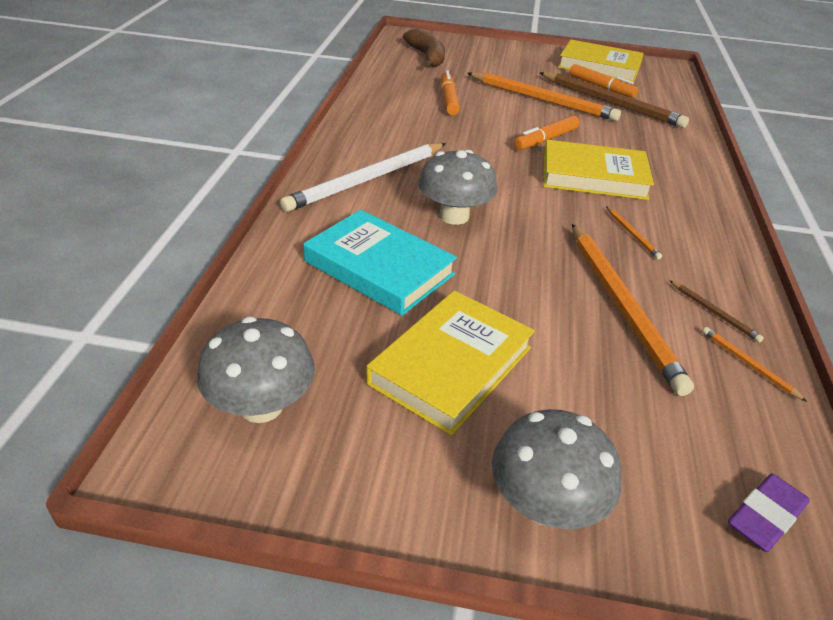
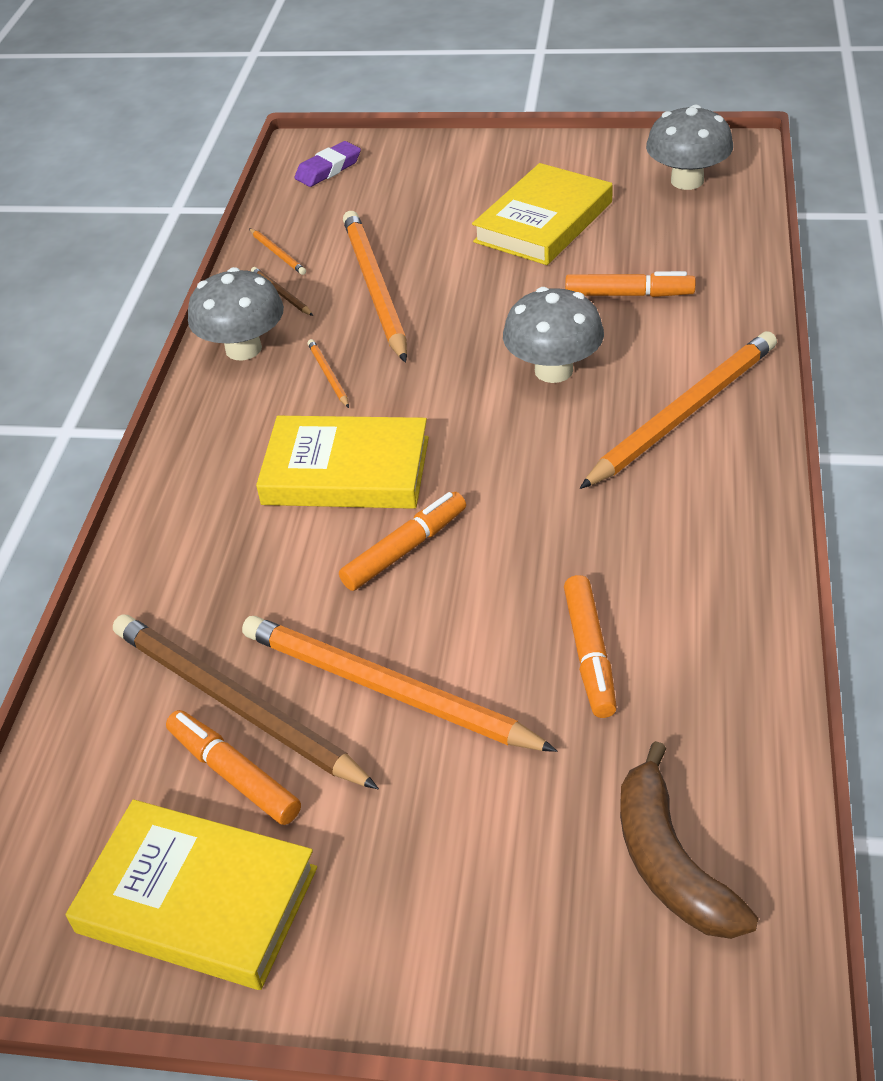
camera: 175 degrees left, 5 degrees up
(367, 180) = (683, 413): white pencil -> orange pencil
(379, 267) = (629, 294): turquoise book -> orange marker
(545, 504) = (475, 158): grey mushroom -> grey mushroom (243, 349)

